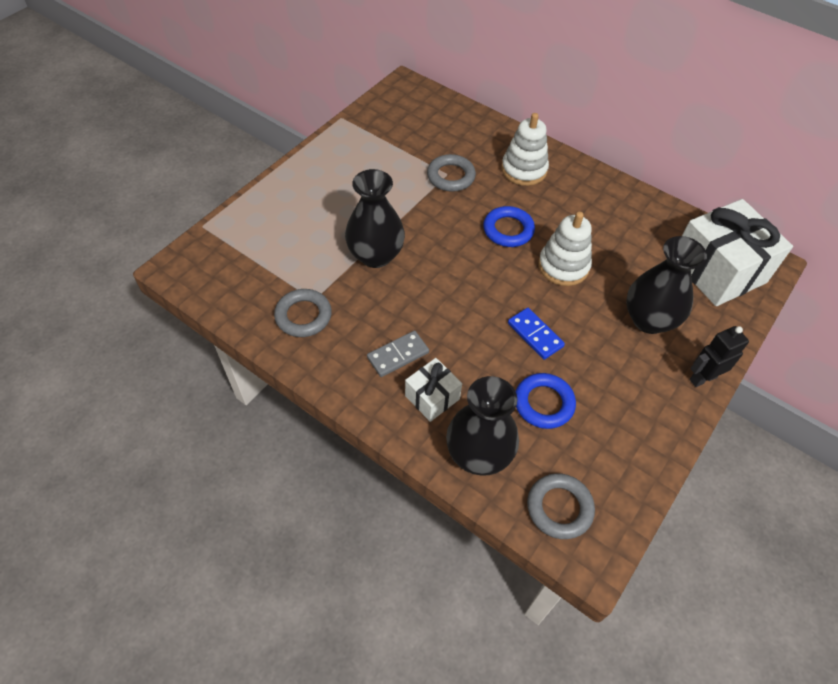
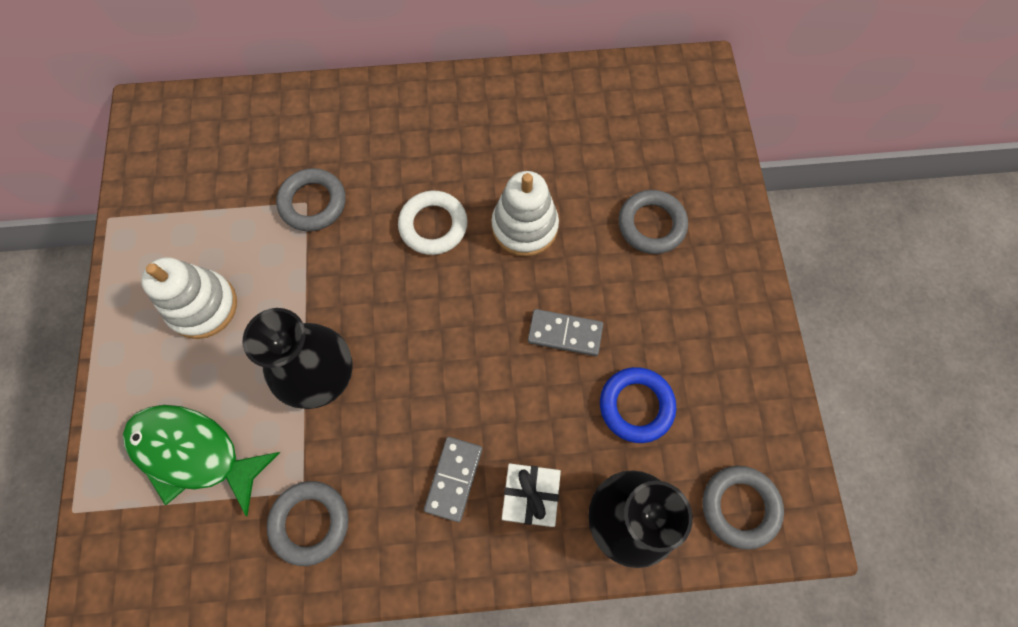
camera: 40 degrees left, 15 degrees up
(280, 243) = (194, 453): none -> green fish
(508, 230) = (433, 225): blue ring -> white ring
(524, 170) = (385, 132): white stacking toy -> white stacking toy (203, 306)
(535, 335) = (565, 333): blue domino -> grey domino
(649, 320) = (651, 225): black vase -> grey ring
(702, 378) = (744, 252): black robot -> none
(718, 270) = (666, 114): white gift -> none

